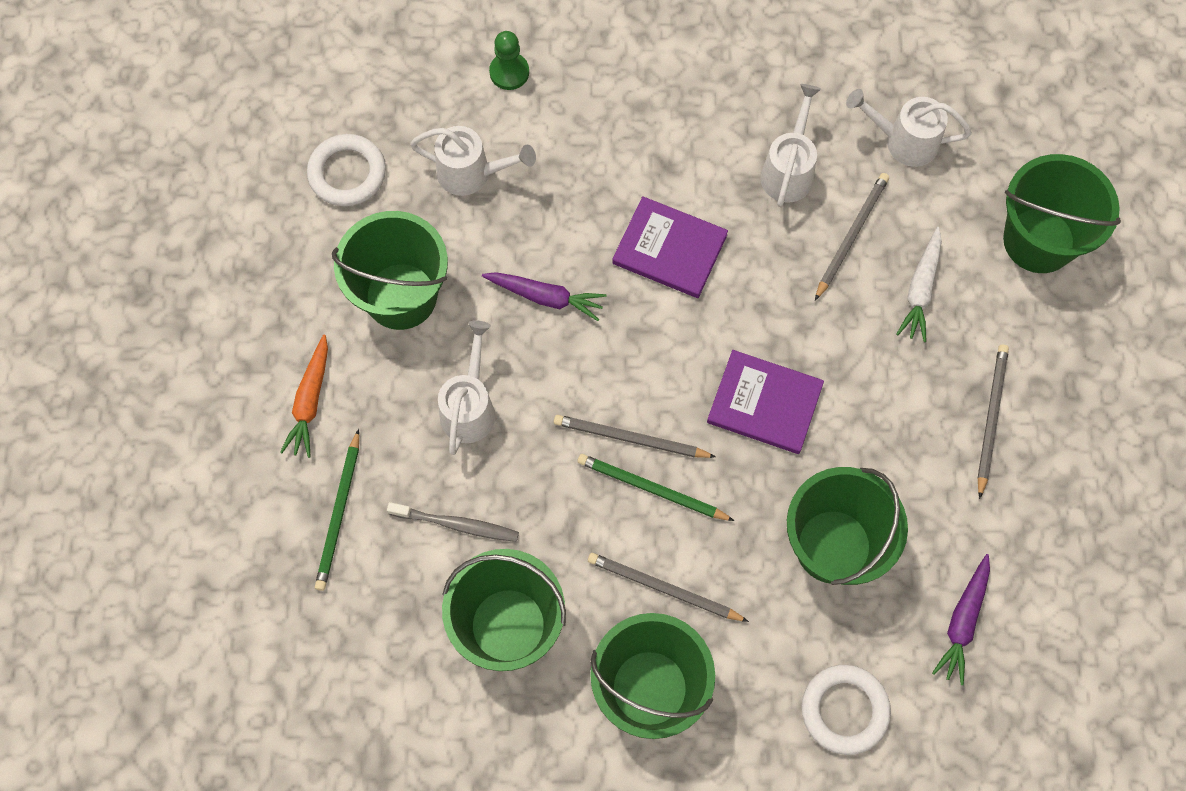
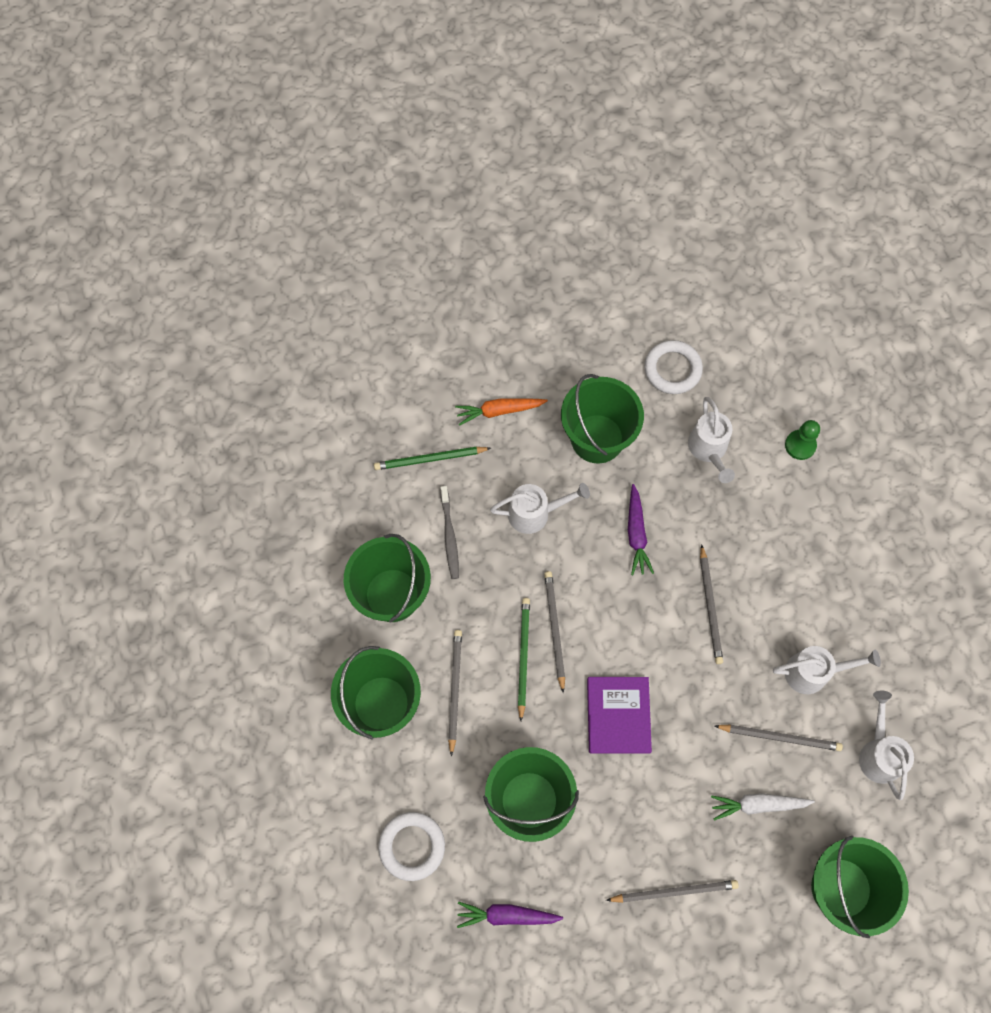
camera: 70 degrees right, 0 degrees up
(669, 249) = (710, 607): purple book -> grey pencil

